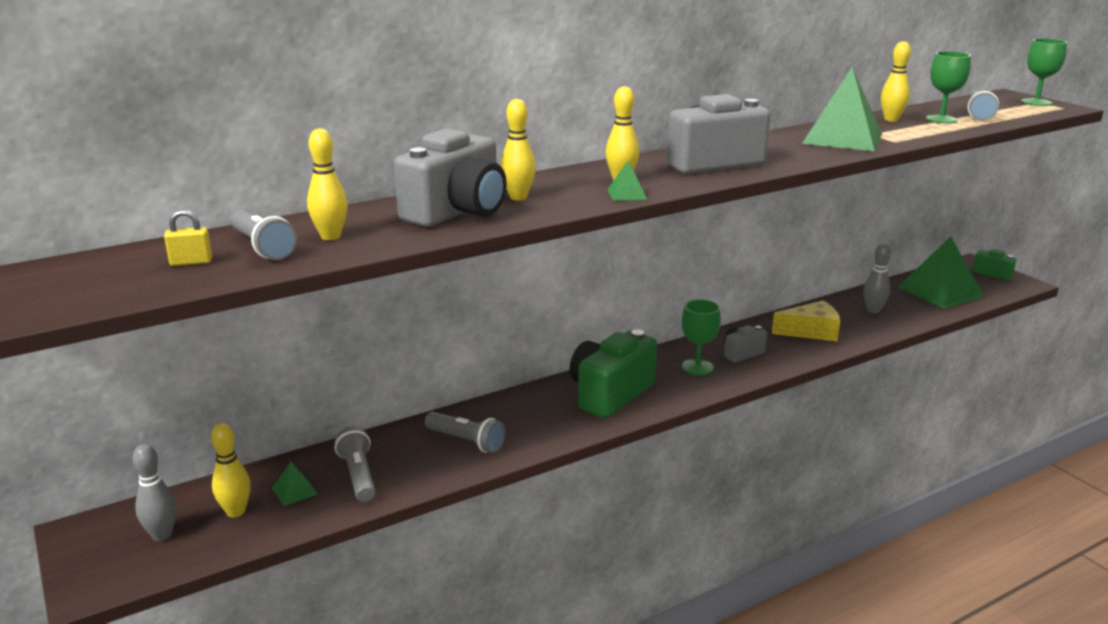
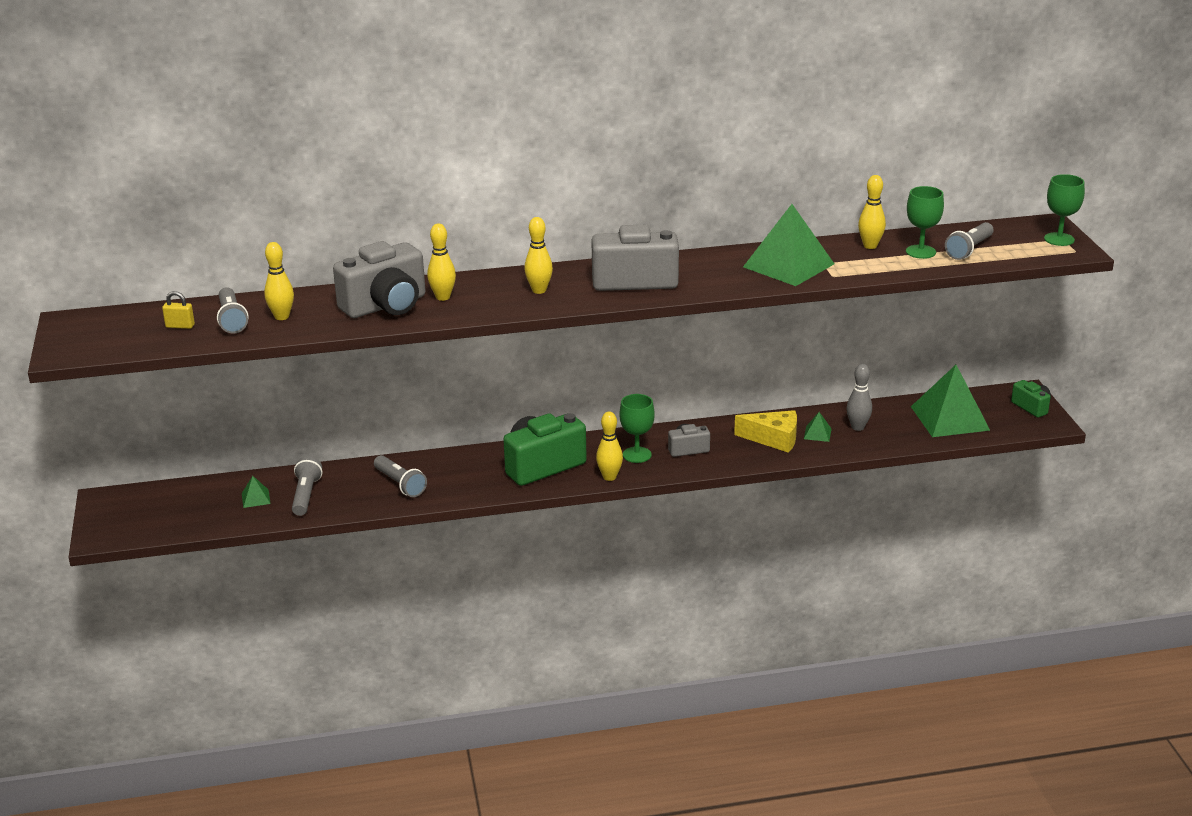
camera: 20 degrees right, 5 degrees up
(162, 535) = (155, 512): grey bowling pin -> none
(236, 512) = (209, 505): yellow bowling pin -> yellow bowling pin (609, 477)
(626, 194) = (528, 306): green pyramid -> green pyramid (817, 433)

